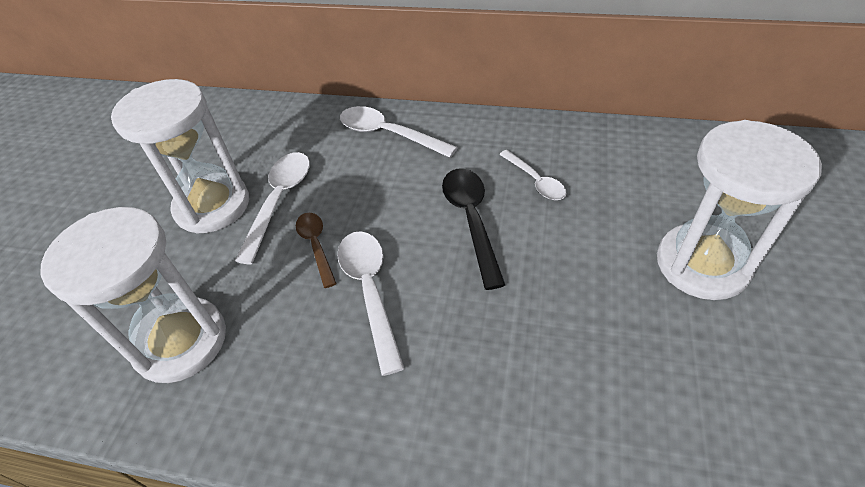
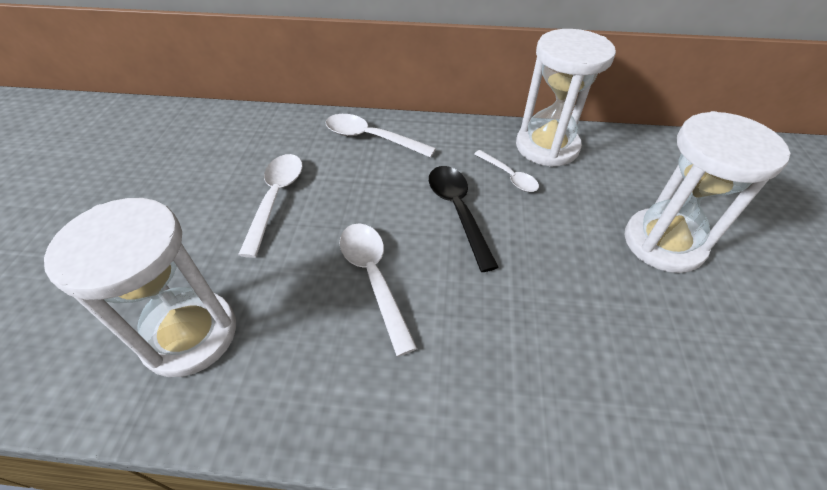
camera: 10 degrees left, 0 degrees up
(212, 206) = (210, 204): white hourglass -> white hourglass (547, 146)
(316, 246) = (316, 238): brown spoon -> none

